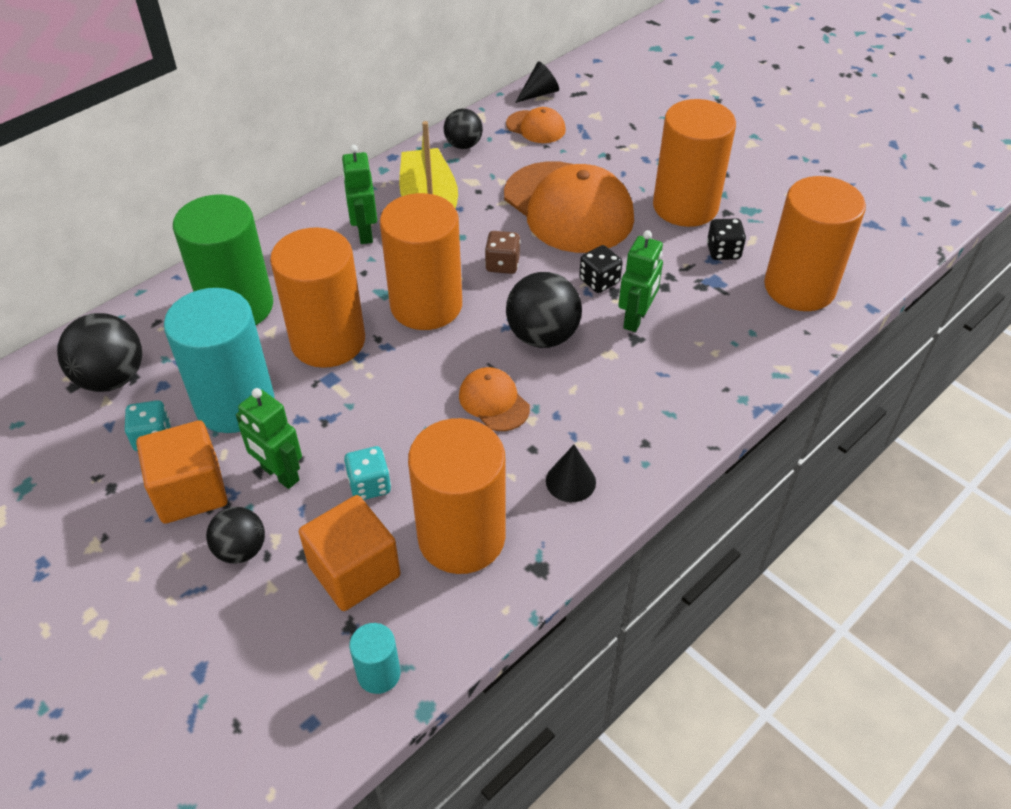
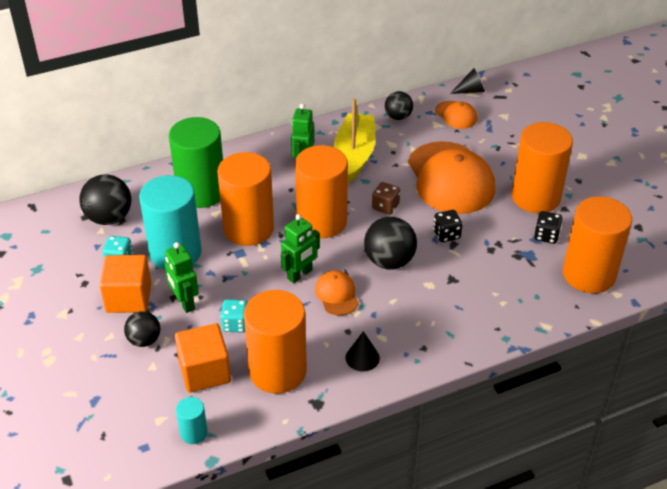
camera: 20 degrees right, 5 degrees down
(636, 319) = (459, 266): green robot -> green robot (300, 274)

